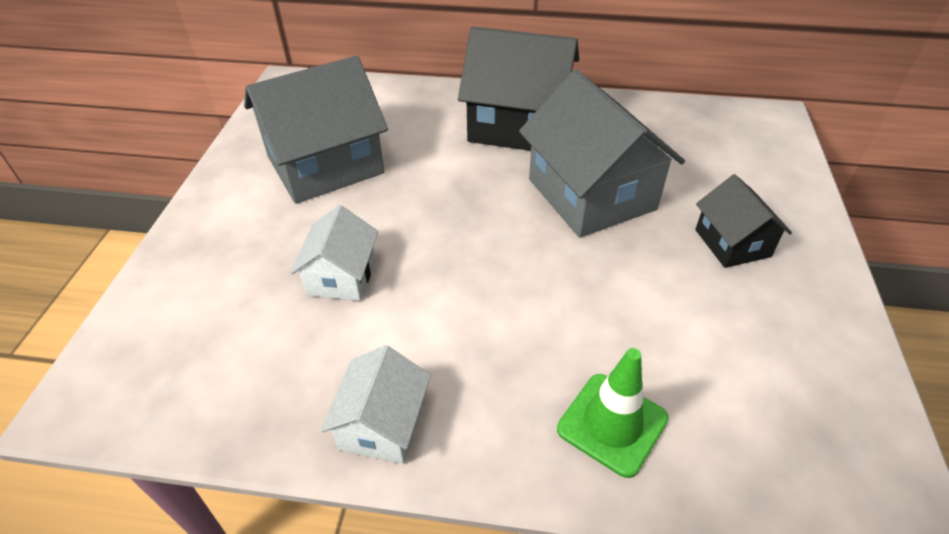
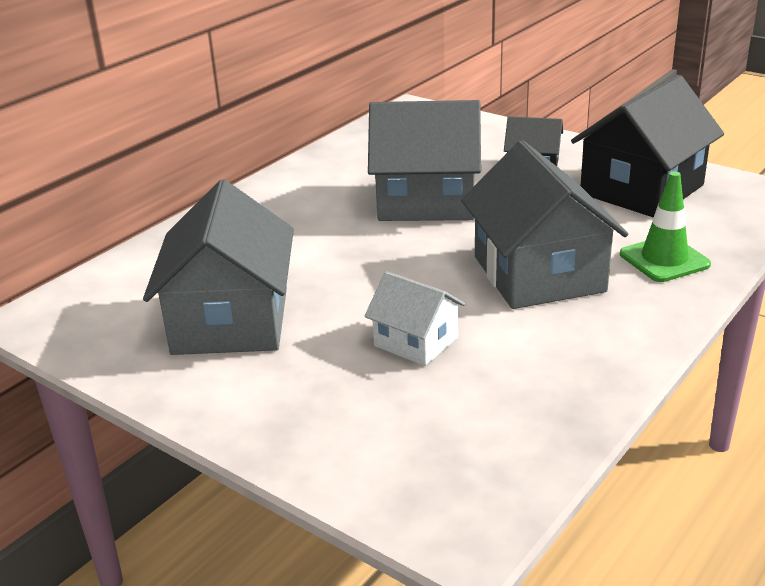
camera: 60 degrees left, 15 degrees down
(382, 425) = (607, 354): white house -> none
(507, 321) = (538, 274): none -> grey house
(518, 125) = (294, 206): black house -> black house (641, 189)

